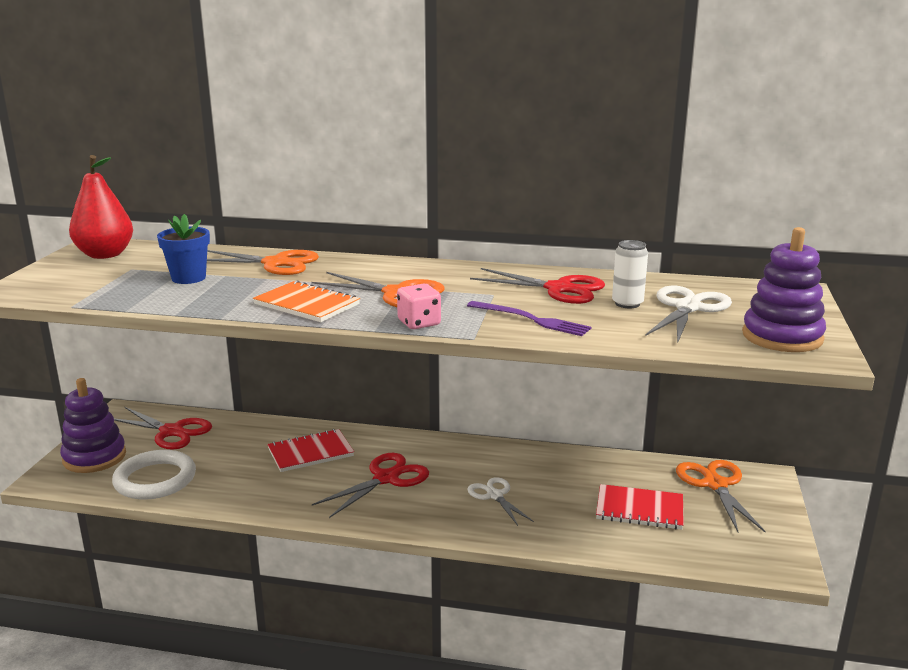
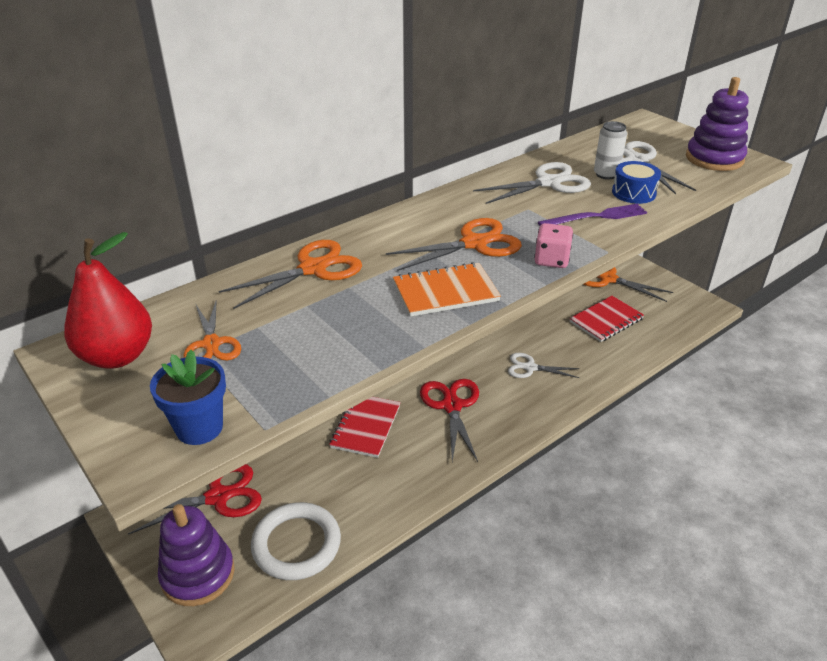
camera: 50 degrees left, 15 degrees up
(146, 268) = (211, 344): none -> orange scissors
(188, 278) = (282, 328): blue flower pot -> blue flower pot (199, 428)
(559, 289) = (548, 183): red scissors -> white scissors
(614, 322) = (633, 193): none -> blue drum

